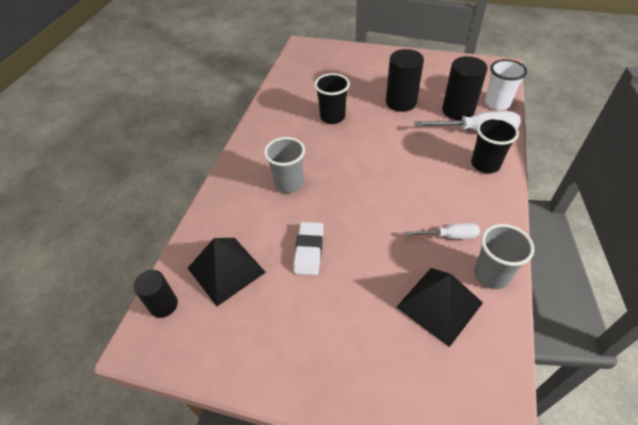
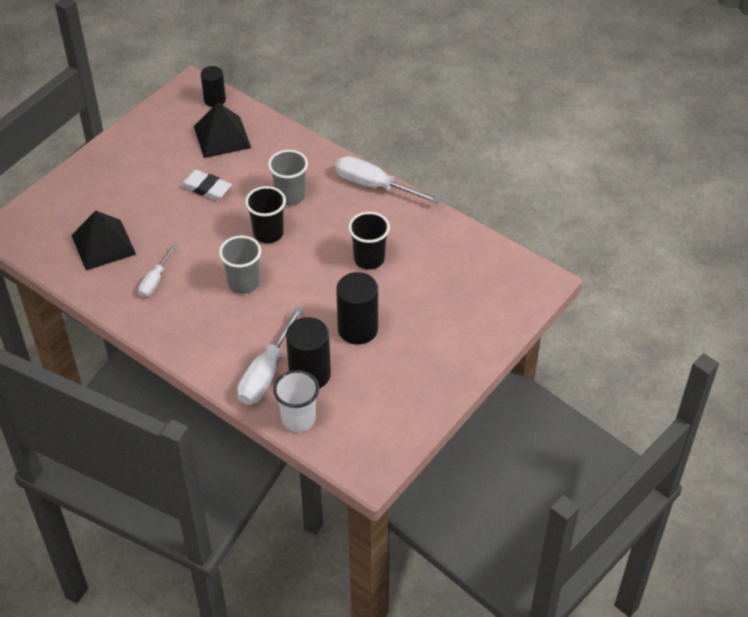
camera: 110 degrees right, 0 degrees up
(251, 138) = (374, 186): none -> white screwdriver
(485, 164) = (214, 351): black cup -> black cup (268, 233)
(491, 275) = (102, 288): grey cup -> grey cup (243, 283)

